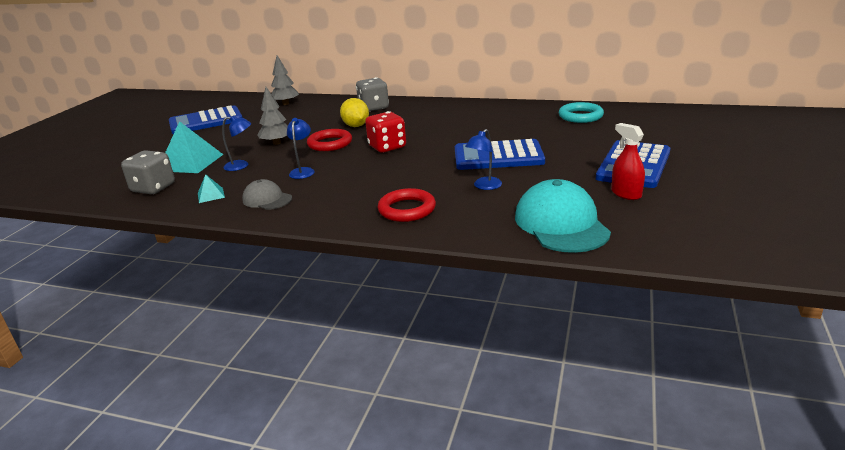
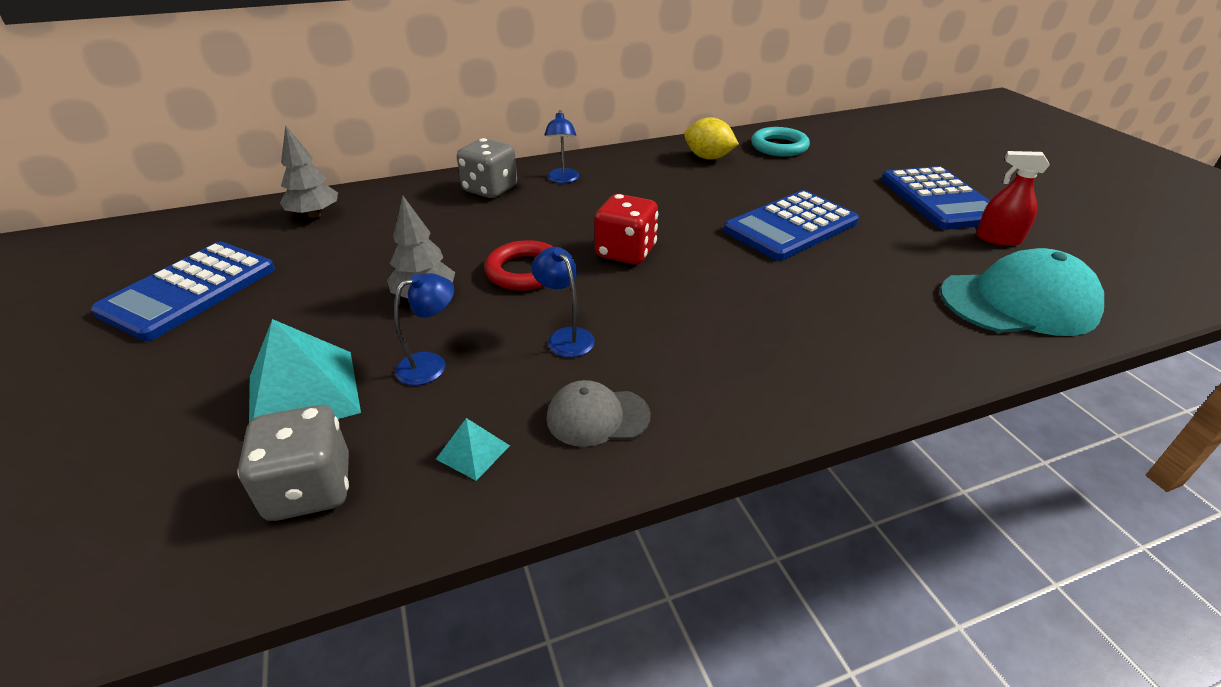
camera: 40 degrees left, 10 degrees up
(356, 126) = (514, 227): yellow lemon -> yellow lemon (708, 157)
(407, 209) = (831, 349): red ring -> none
(484, 186) = (853, 277): blue lamp -> blue lamp (563, 179)
(561, 224) = (1018, 302): turquoise cap -> turquoise cap turned 135 degrees clockwise

